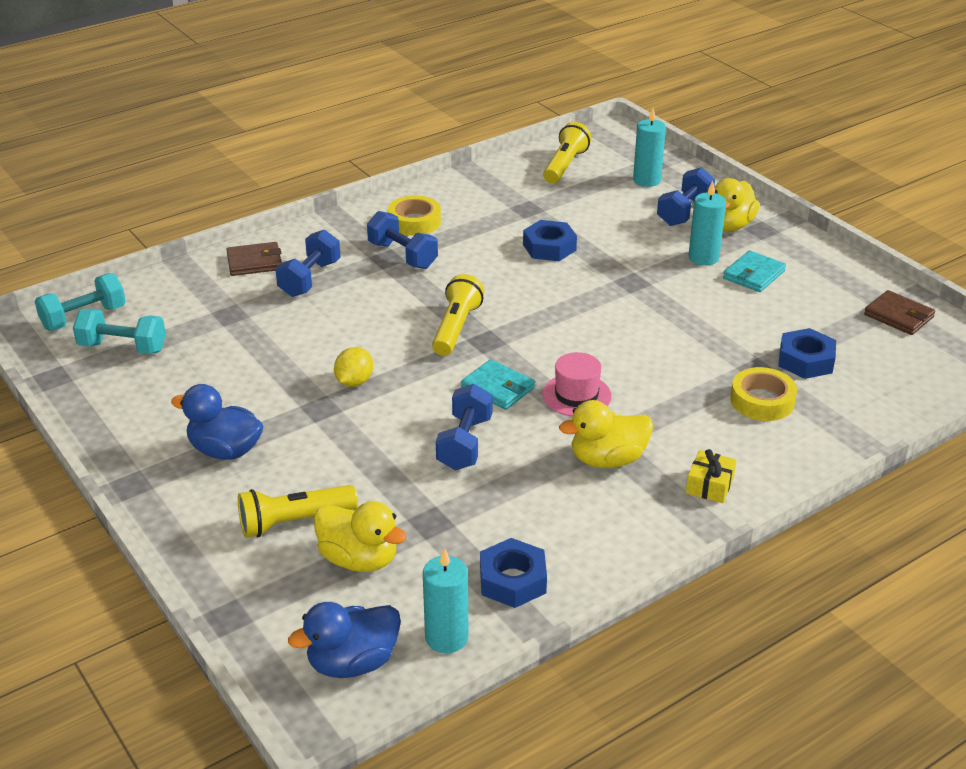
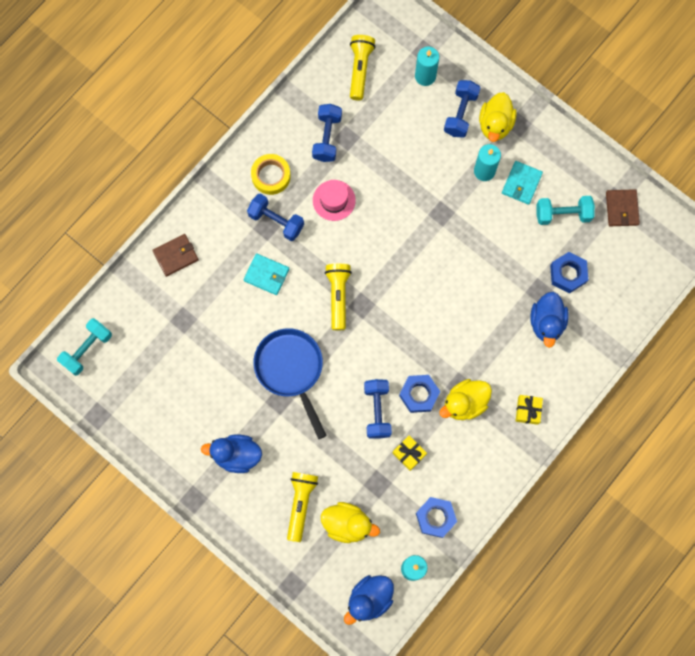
camera: 15 degrees left, 40 degrees up
(123, 347) = (128, 374): turquoise dumbbell -> turquoise dumbbell (563, 214)
(294, 521) = (300, 504): yellow flashlight -> yellow flashlight turned 135 degrees clockwise
(310, 279) = (222, 266): blue dumbbell -> blue dumbbell (327, 137)
(354, 382) = (291, 370): yellow lemon -> blue pan
(496, 497) = (409, 454): none -> yellow gift
(498, 388) = (382, 352): turquoise wallet -> turquoise wallet (266, 275)
(549, 247) = (375, 185): blue nut -> blue nut (419, 394)
(576, 395) = (432, 347): pink hat -> pink hat (334, 200)
(762, 401) = (546, 323): yellow tape -> blue duck
(898, 316) = (621, 209): brown wallet -> brown wallet turned 60 degrees clockwise

